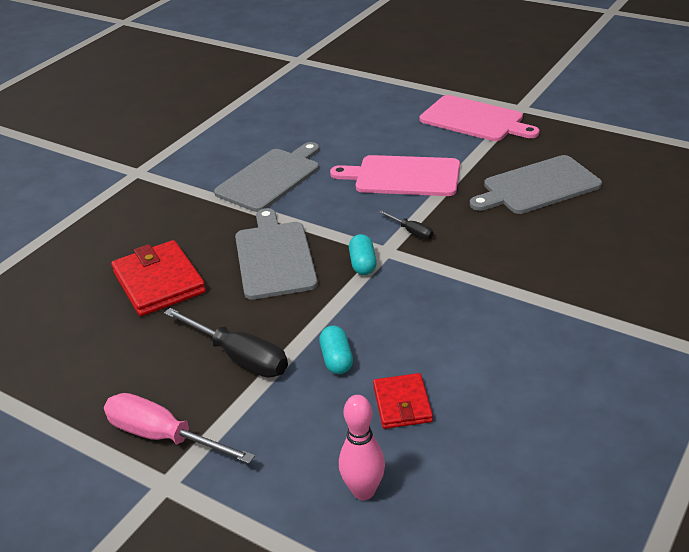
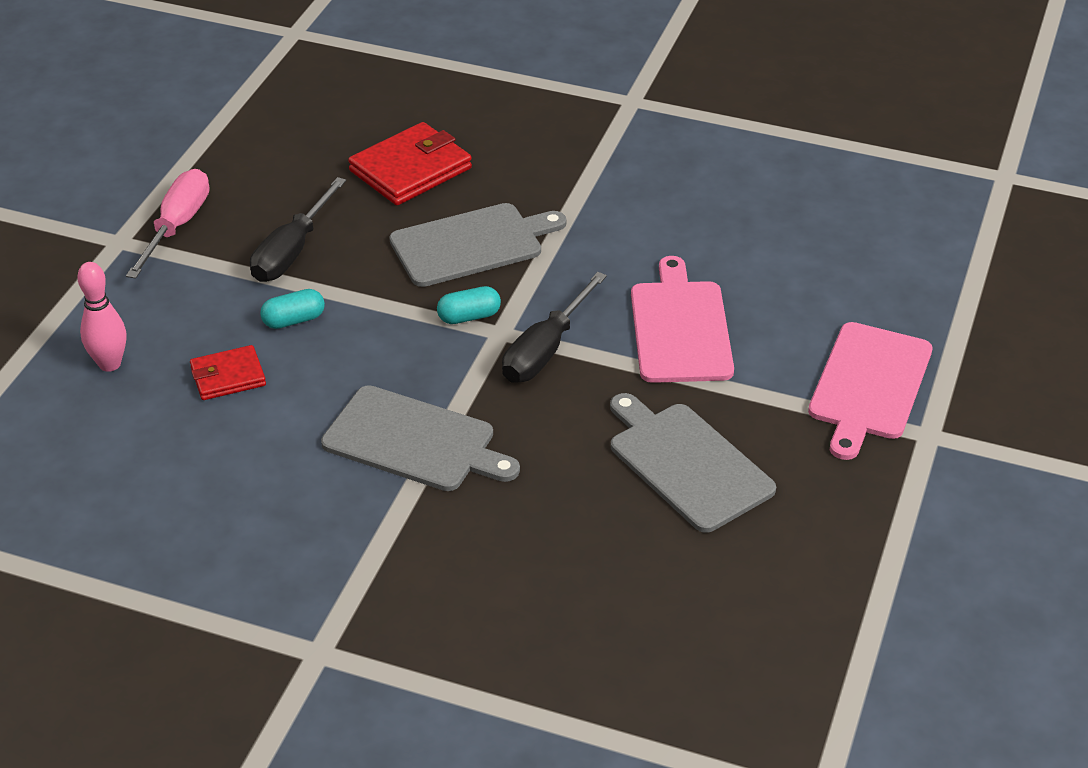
camera: 75 degrees right, 5 degrees up
(270, 178) = (645, 210): grey cutting board -> grey cutting board (414, 441)
(411, 232) = (545, 350): black screwdriver -> black screwdriver, size x1.98

